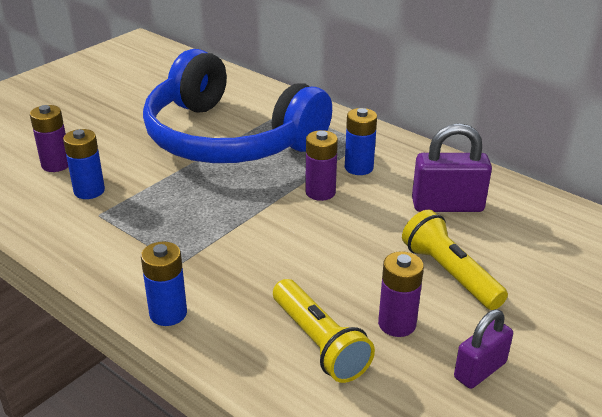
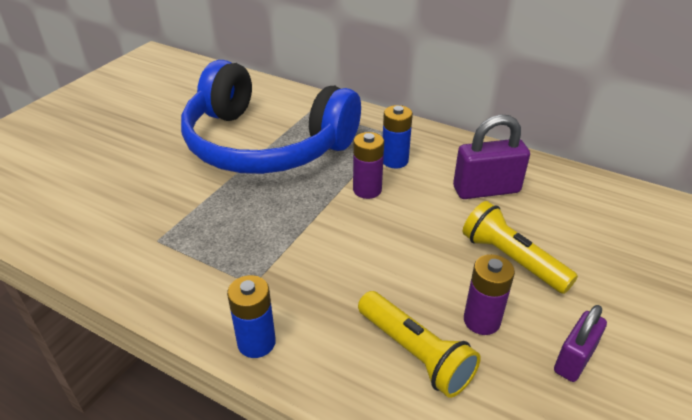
camera: 10 degrees left, 5 degrees up
(56, 164) = (101, 190): purple battery -> none
(89, 191) = (141, 215): blue battery -> none

